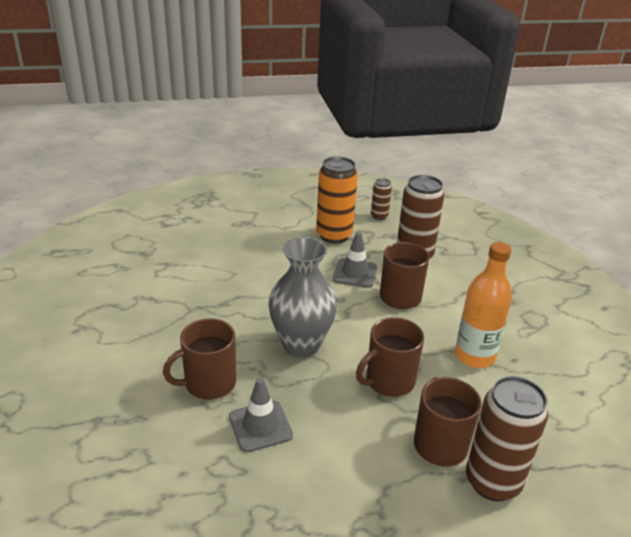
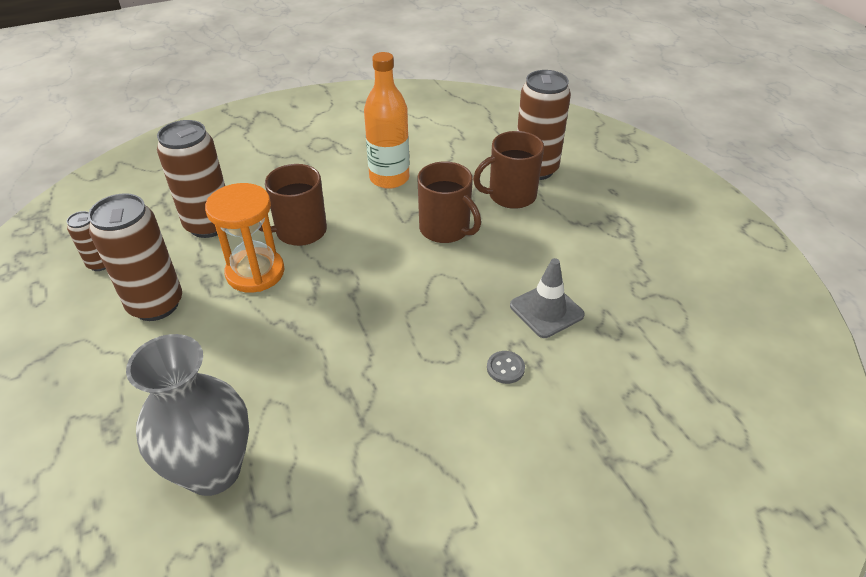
camera: 100 degrees left, 10 degrees up
(209, 383) = (505, 368): brown mug -> grey button
(301, 345) = (411, 300): grey vase -> grey vase (213, 470)
(334, 235) = (156, 304): orange can -> brown can
(355, 273) = (255, 272): grey traffic cone -> orange hourglass

